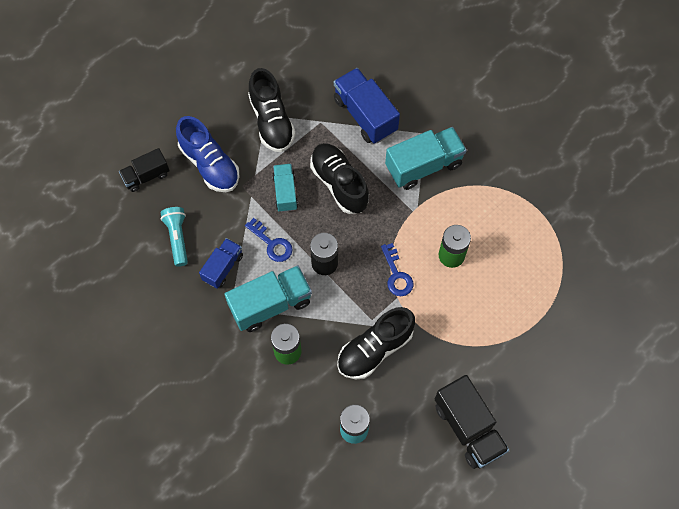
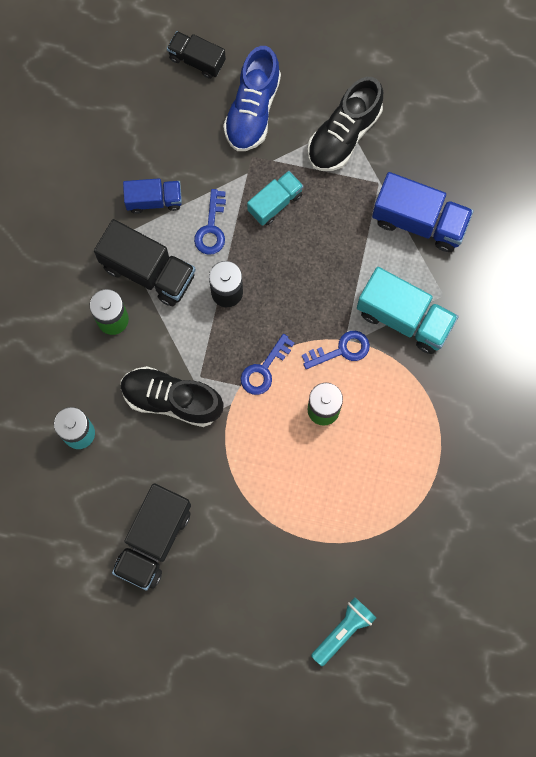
camera: 55 degrees right, 10 degrees up
(177, 238) = (153, 136): turquoise flashlight -> turquoise flashlight (343, 631)
(270, 304) = (148, 271): turquoise truck -> black truck
(339, 183) = (323, 248): black shoe -> none
(365, 115) = (419, 220): blue truck -> blue truck turned 90 degrees clockwise
(418, 218) = (341, 350): none -> blue key

